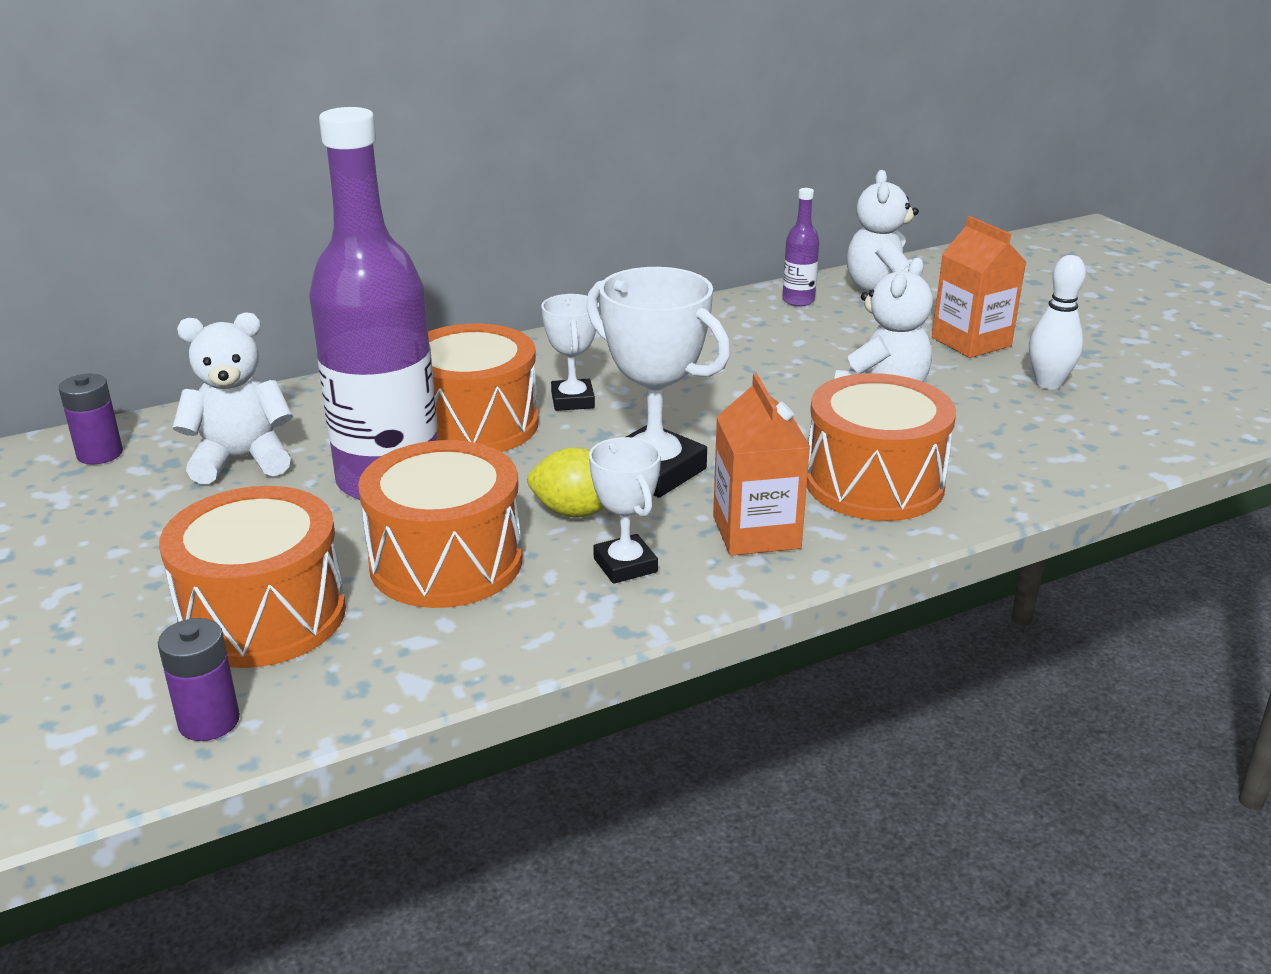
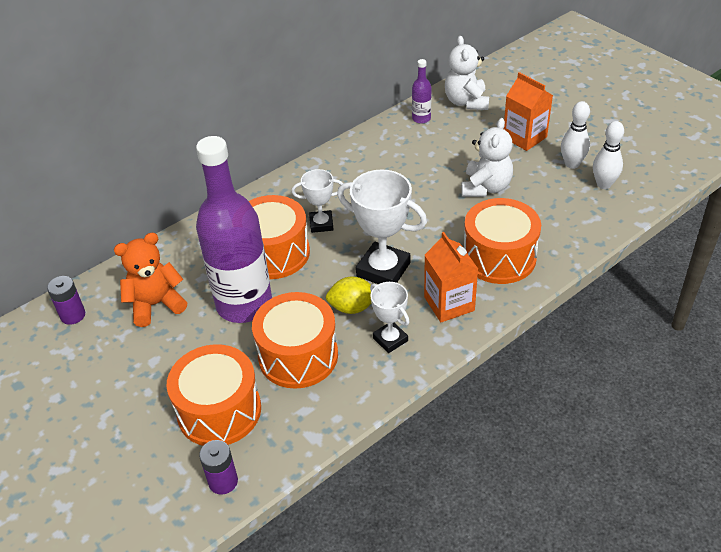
camera: 10 degrees left, 15 degrees up
(242, 460) = (156, 304): white teddy bear -> orange teddy bear
(573, 400) = (321, 224): white trophy -> white trophy turned 75 degrees counterclockwise
(1102, 415) = (604, 184): none -> white bowling pin

